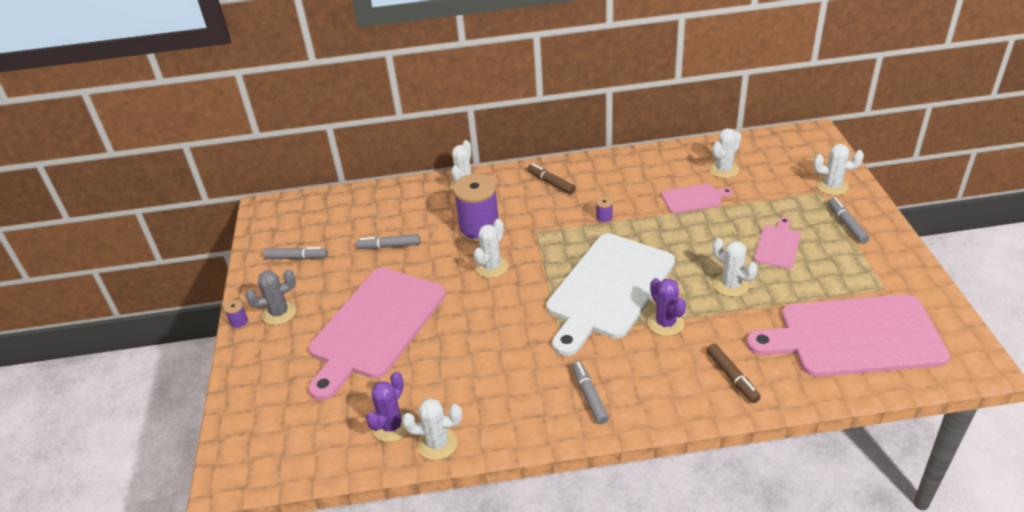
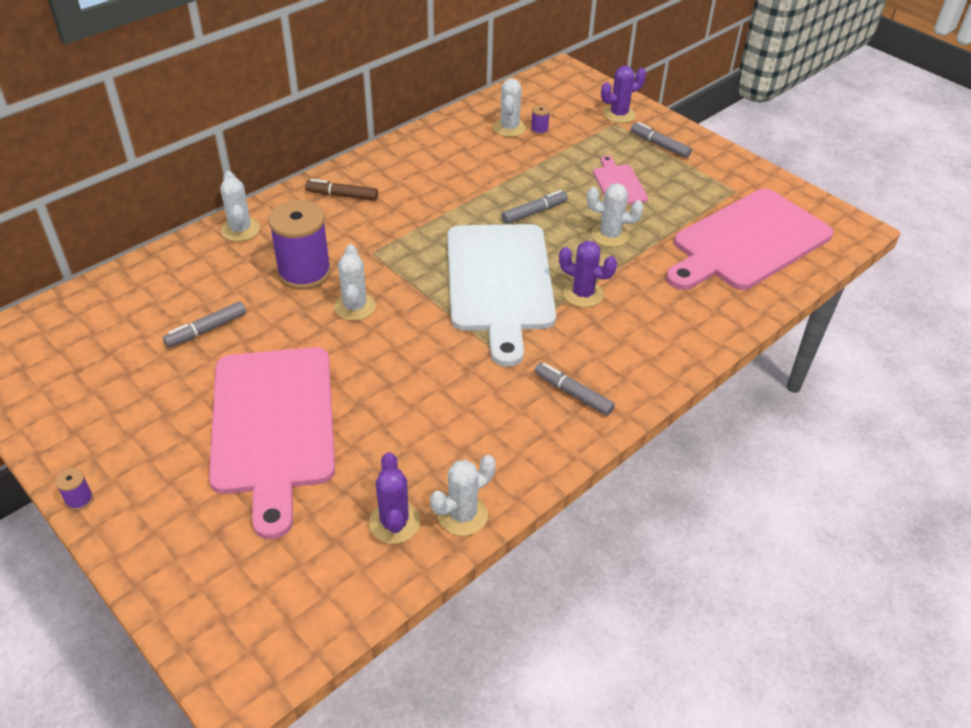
camera: 40 degrees left, 5 degrees up
(279, 313) = (127, 464): grey cactus -> none
(296, 258) = (89, 389): grey marker -> grey marker (534, 212)
(604, 219) = (433, 214): purple spool -> purple spool (539, 130)
(693, 198) = (505, 165): pink cutting board -> none
(732, 377) = (683, 319): brown marker -> none
(832, 186) = (619, 114): white cactus -> purple cactus

